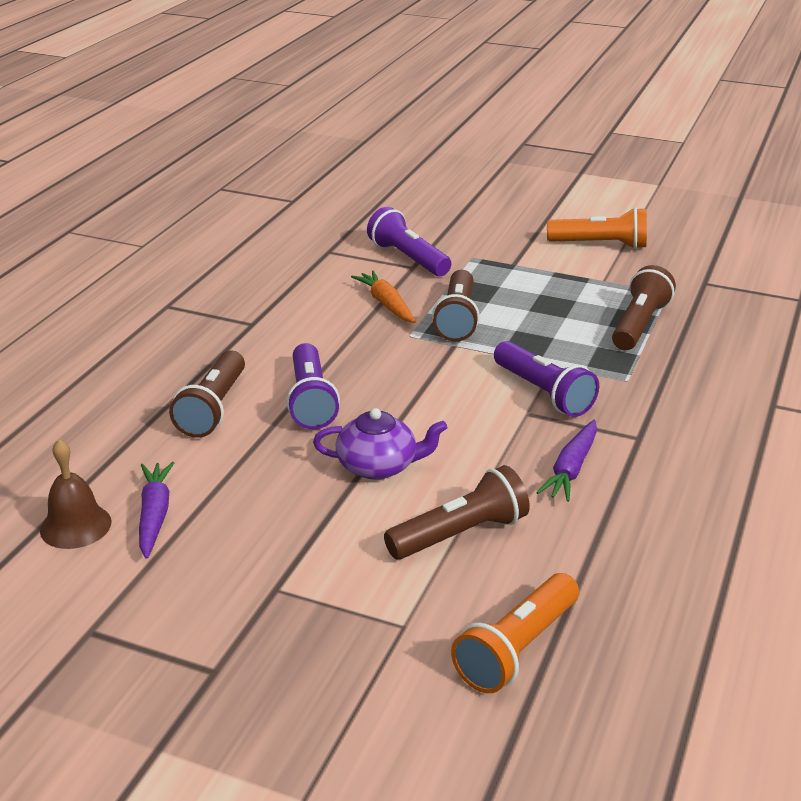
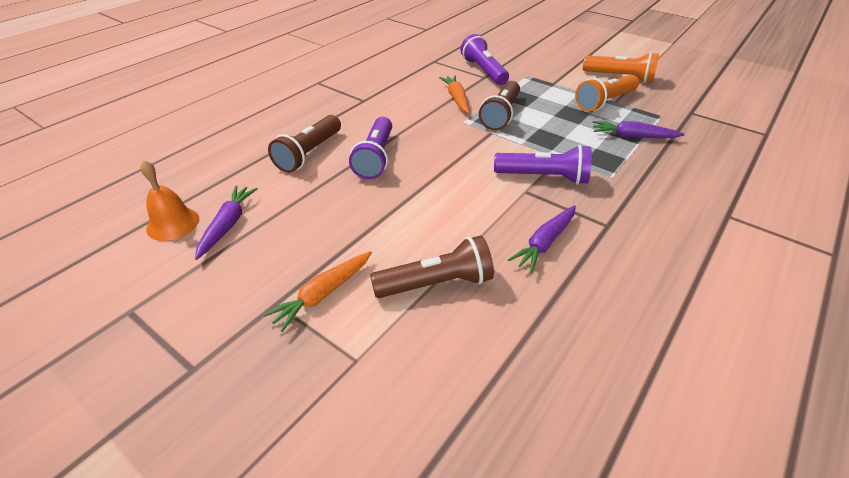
camera: 15 degrees right, 10 degrees up
(75, 526) = (173, 223): brown bell -> orange bell
(328, 569) = (323, 294): none -> orange carrot
(379, 466) = (399, 215): purple teapot -> none
(517, 649) = (440, 406): orange flashlight -> orange flashlight (604, 102)
(543, 393) = (543, 177): purple flashlight -> purple flashlight turned 60 degrees counterclockwise
(639, 325) = (633, 136): brown flashlight -> purple carrot

